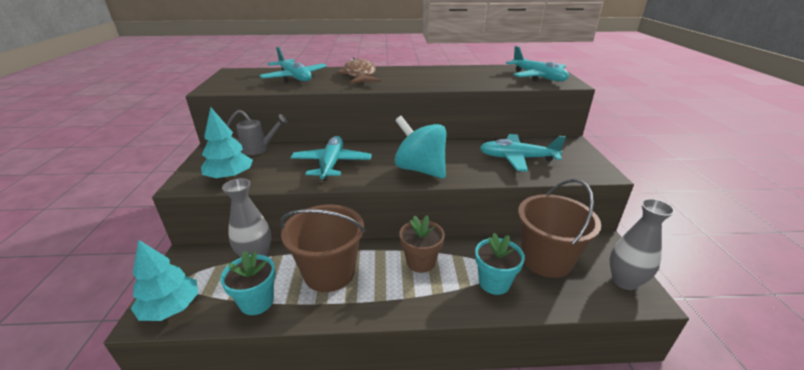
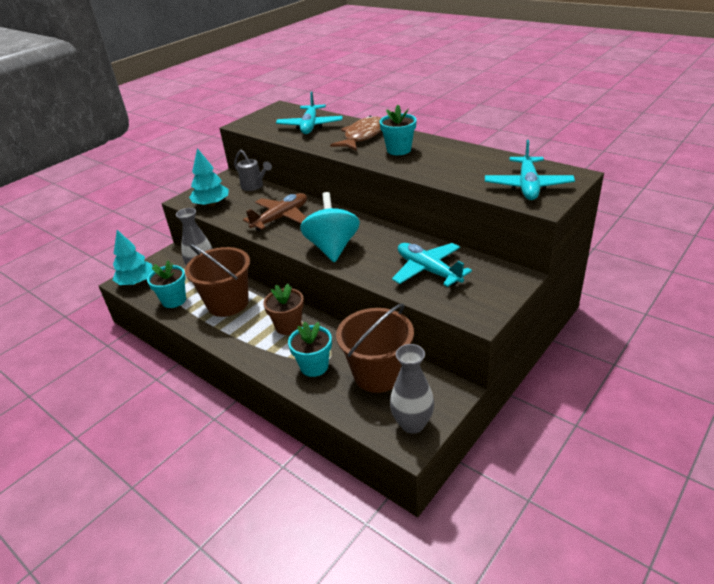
camera: 45 degrees right, 5 degrees up
(332, 164) = (281, 218): turquoise plane -> brown plane
(409, 77) = (399, 150): none -> turquoise flower pot

